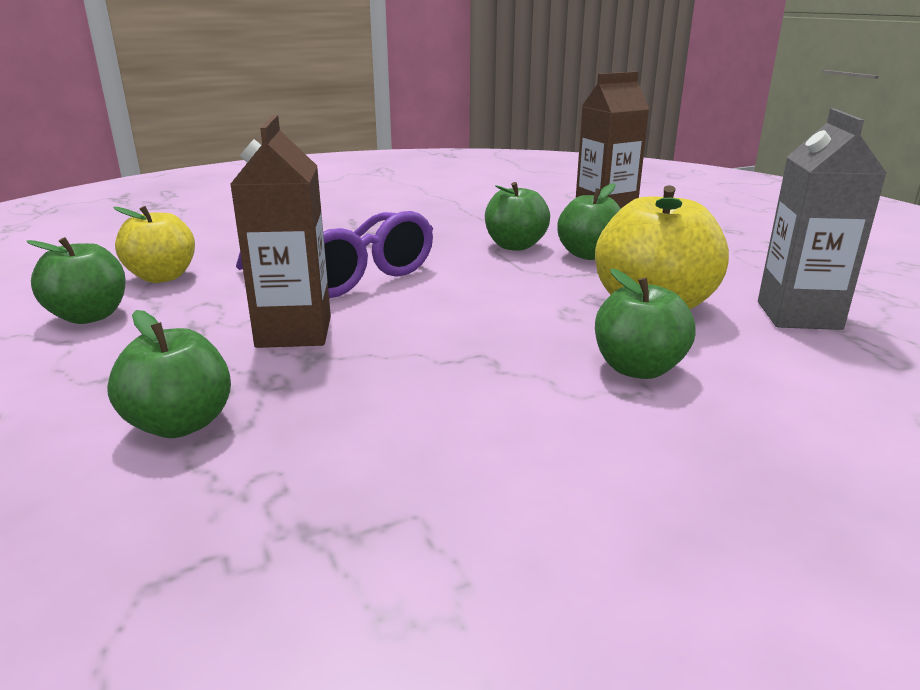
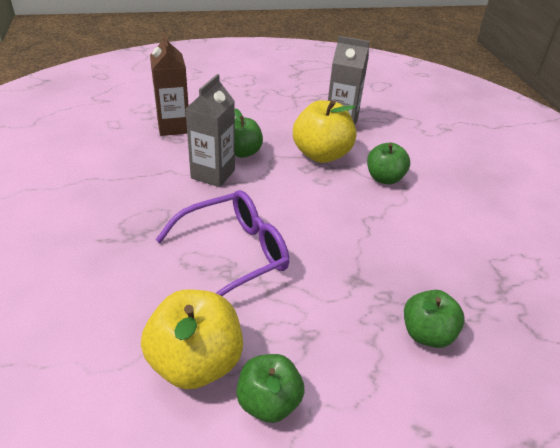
camera: 80 degrees left, 15 degrees up
(162, 277) = (196, 362): yellow apple -> yellow apple, size x1.54
(294, 332) = (323, 286): brown carton -> none
(515, 246) = (213, 174): green apple -> grey carton

